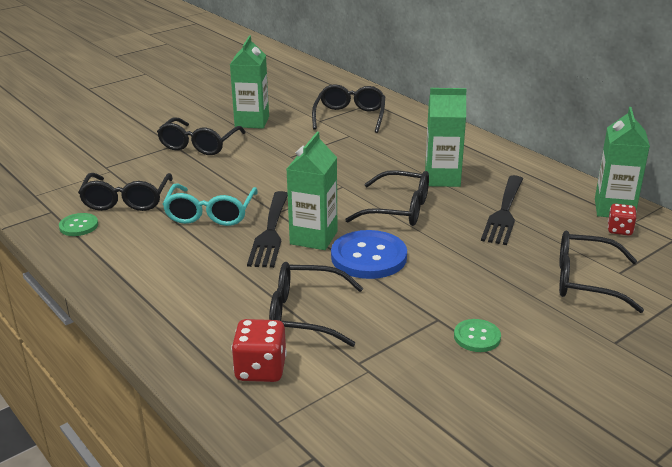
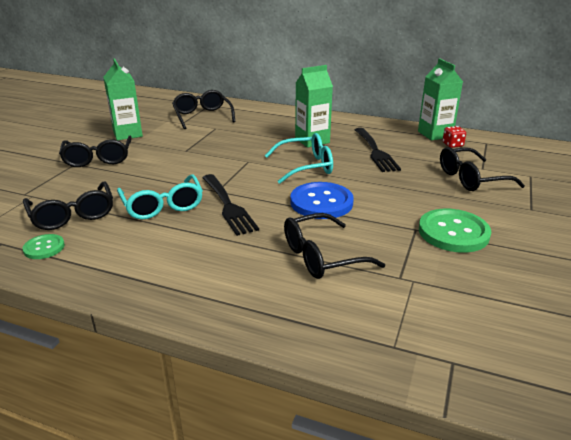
camera: 30 degrees left, 0 degrees up
(260, 369) = (335, 310): red dice -> none
(313, 238) = (266, 200): green carton -> none
(399, 209) = (306, 166): black glasses -> turquoise glasses
(477, 337) = (453, 232): green button -> green button, size x1.88

